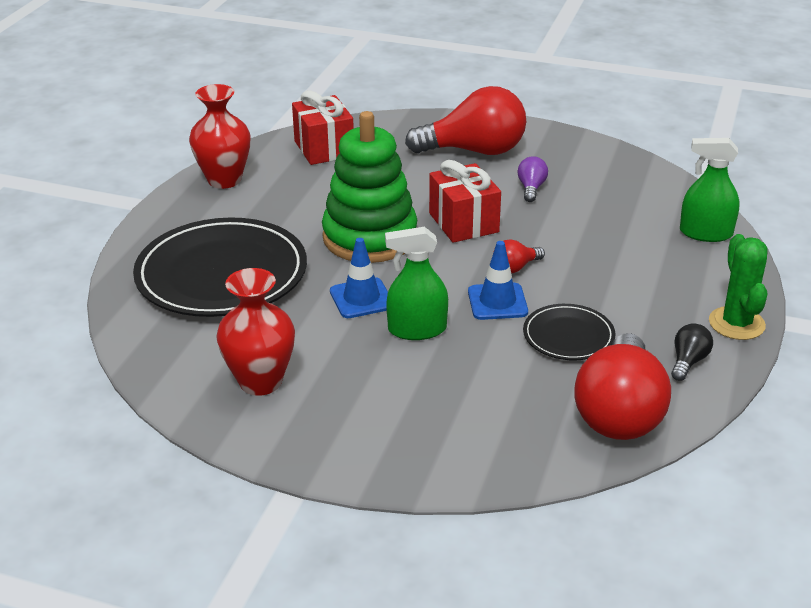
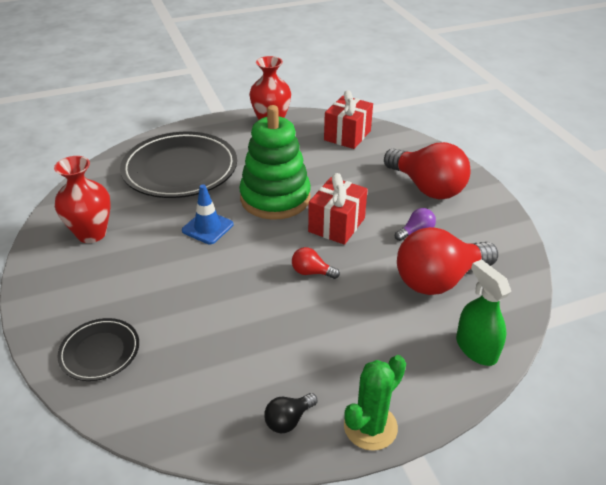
camera: 50 degrees right, 5 degrees up
(417, 329) = (197, 265): green spray bottle -> none
(497, 302) = (263, 284): blue traffic cone -> none
(568, 336) = (257, 337): black plate -> black plate (100, 351)
(619, 412) = (189, 409): red light bulb -> red light bulb (439, 280)
(688, 361) = (288, 420): black light bulb -> black light bulb turned 150 degrees clockwise

